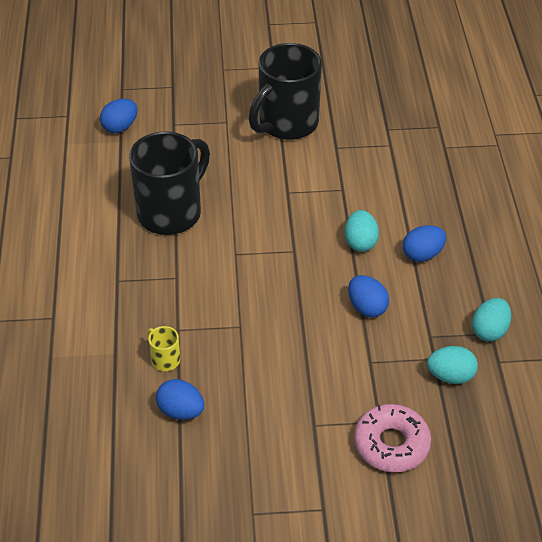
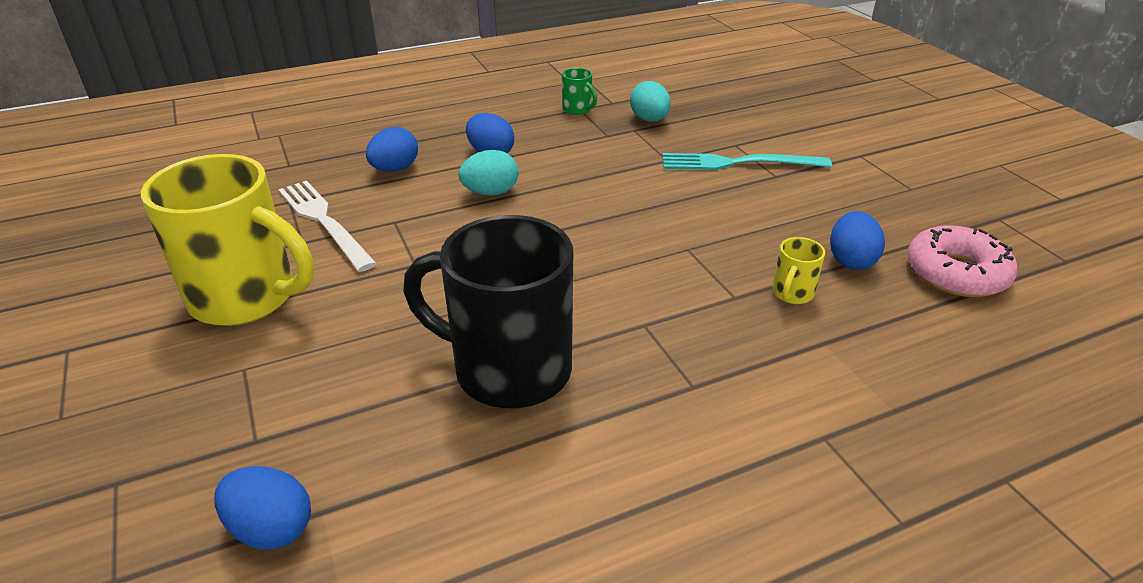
camera: 110 degrees left, 10 degrees down
(286, 124) = (246, 298): black mug -> yellow mug
(345, 408) = (738, 163): none -> turquoise fork
(356, 158) = (324, 222): none -> white fork
(367, 307) = (593, 172): blue egg -> blue egg (395, 169)
(391, 444) = (755, 135): pink donut -> pink donut (956, 273)
(489, 331) = (577, 109): turquoise egg -> green mug

